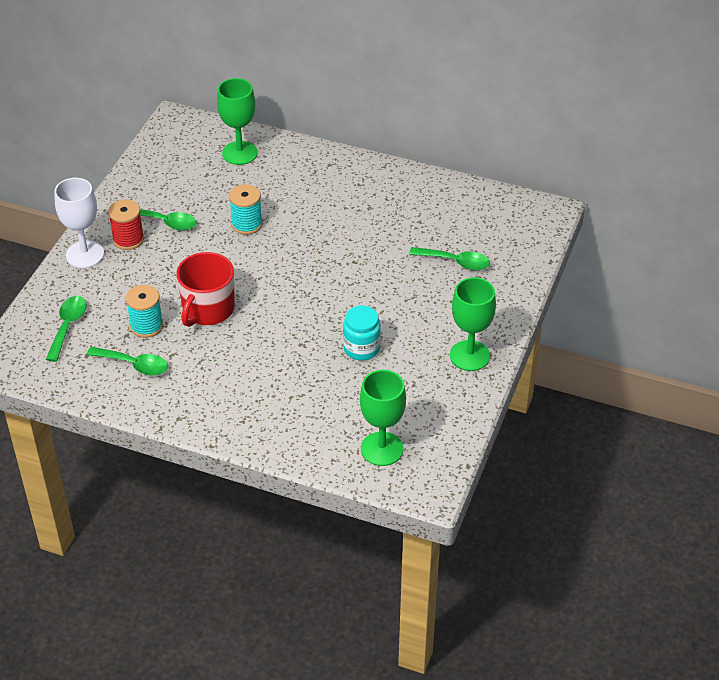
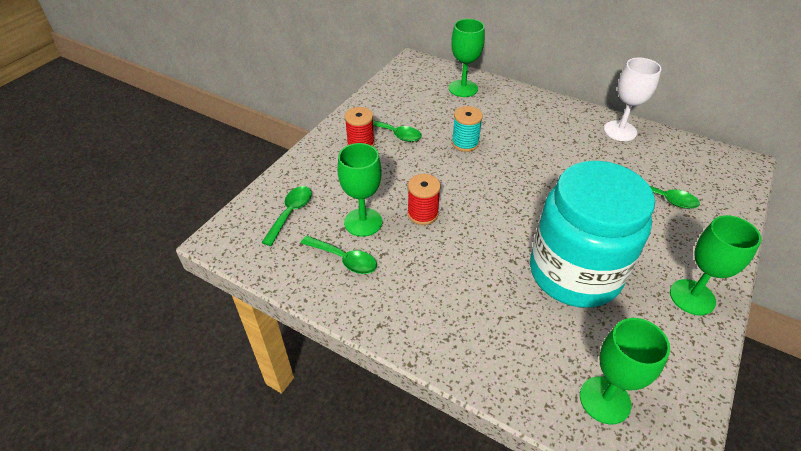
camera: 10 degrees right, 0 degrees up
(85, 254) = (321, 152): white goblet -> white goblet (620, 131)
(146, 326) = (363, 222): turquoise spool -> green goblet
(208, 309) = (422, 214): red mug -> red spool
(361, 348) = (574, 273): turquoise jar -> turquoise jar, size x2.43

